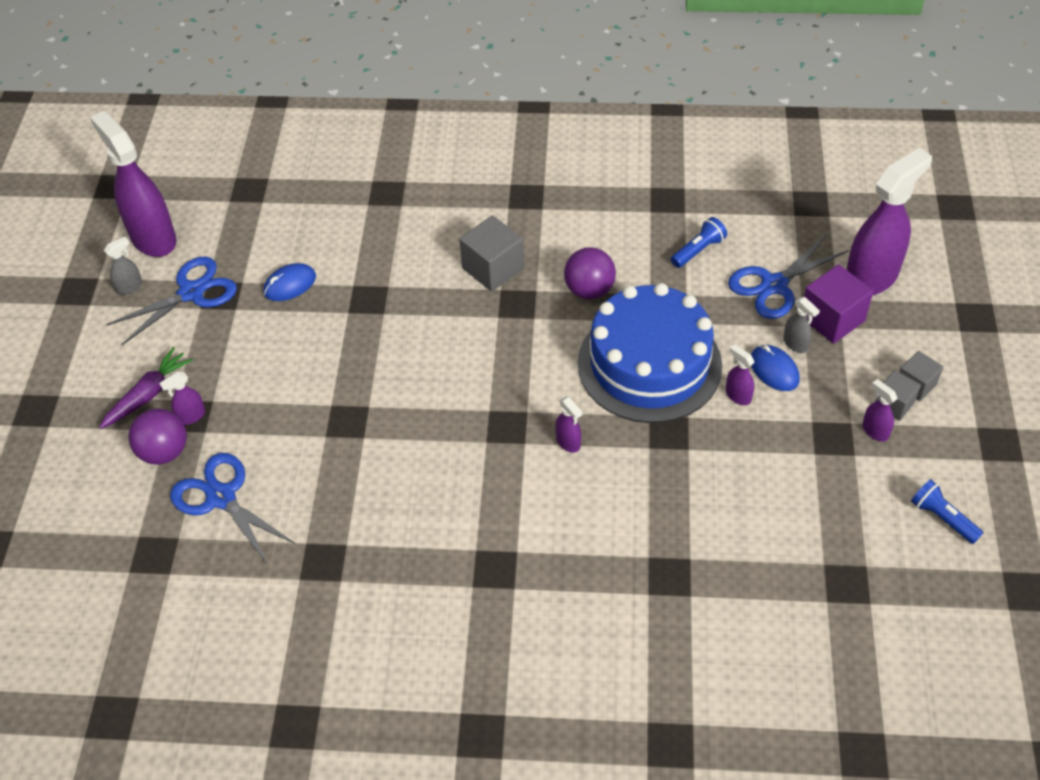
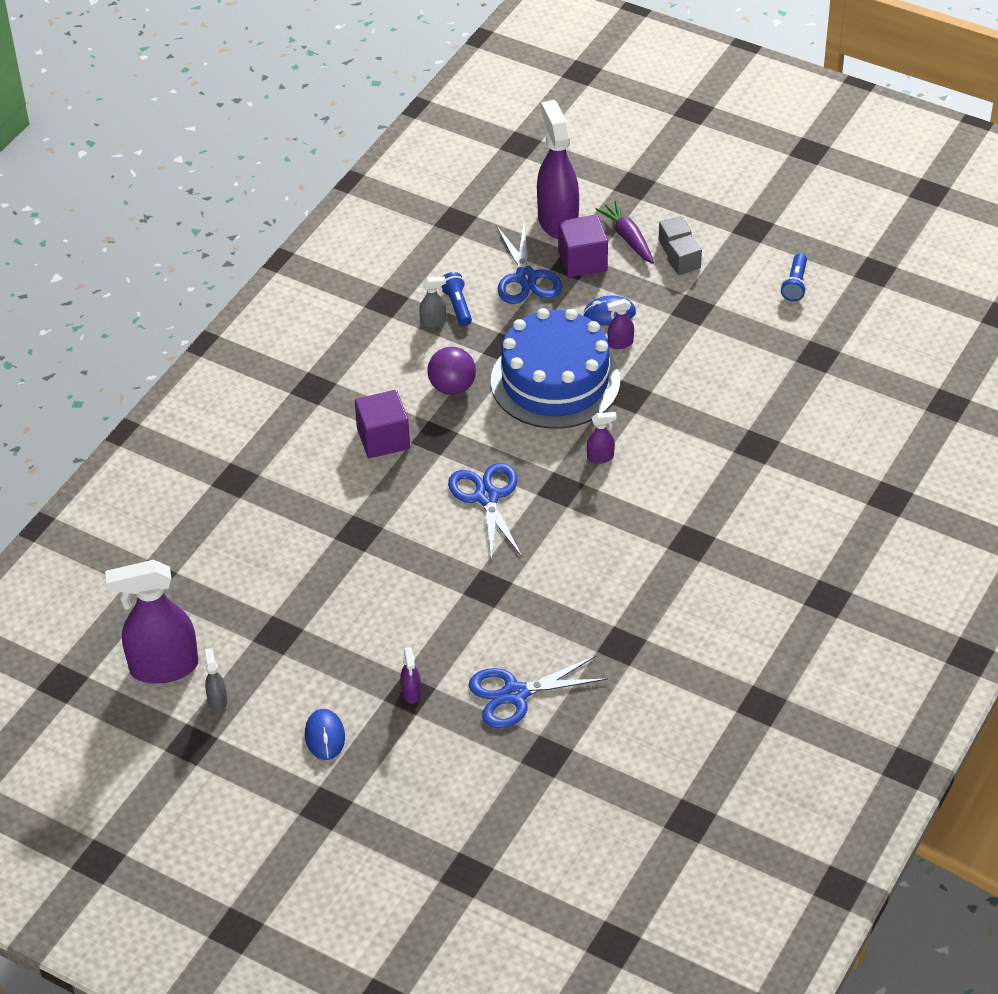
camera: 65 degrees left, 5 degrees down
(148, 394) = (364, 718): purple carrot -> purple carrot (628, 238)
(164, 452) = (439, 722): purple ball -> none
(191, 293) = (259, 656): blue scissors -> blue scissors (487, 497)
(290, 284) = (301, 581): blue mouse -> blue mouse (324, 736)
(493, 268) = (383, 439): grey cube -> purple cube
(795, 344) = (593, 291): grey spray bottle -> grey spray bottle (433, 322)
(875, 431) = (701, 285): purple spray bottle -> none
(942, 518) = (795, 284): blue flashlight -> blue flashlight turned 60 degrees counterclockwise

